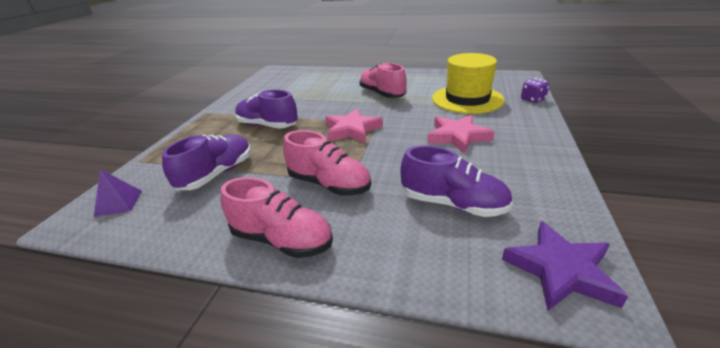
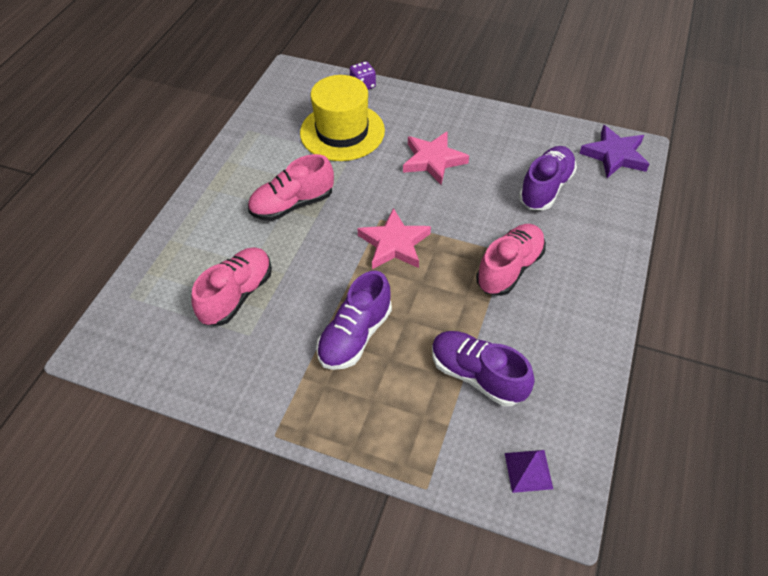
camera: 85 degrees left, 20 degrees up
(282, 240) = (589, 302): pink shoe -> pink shoe (237, 295)

